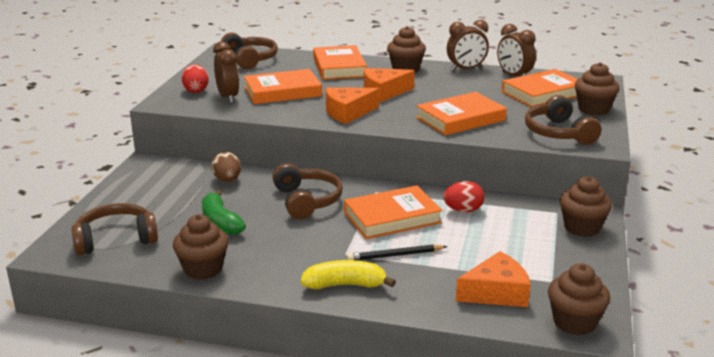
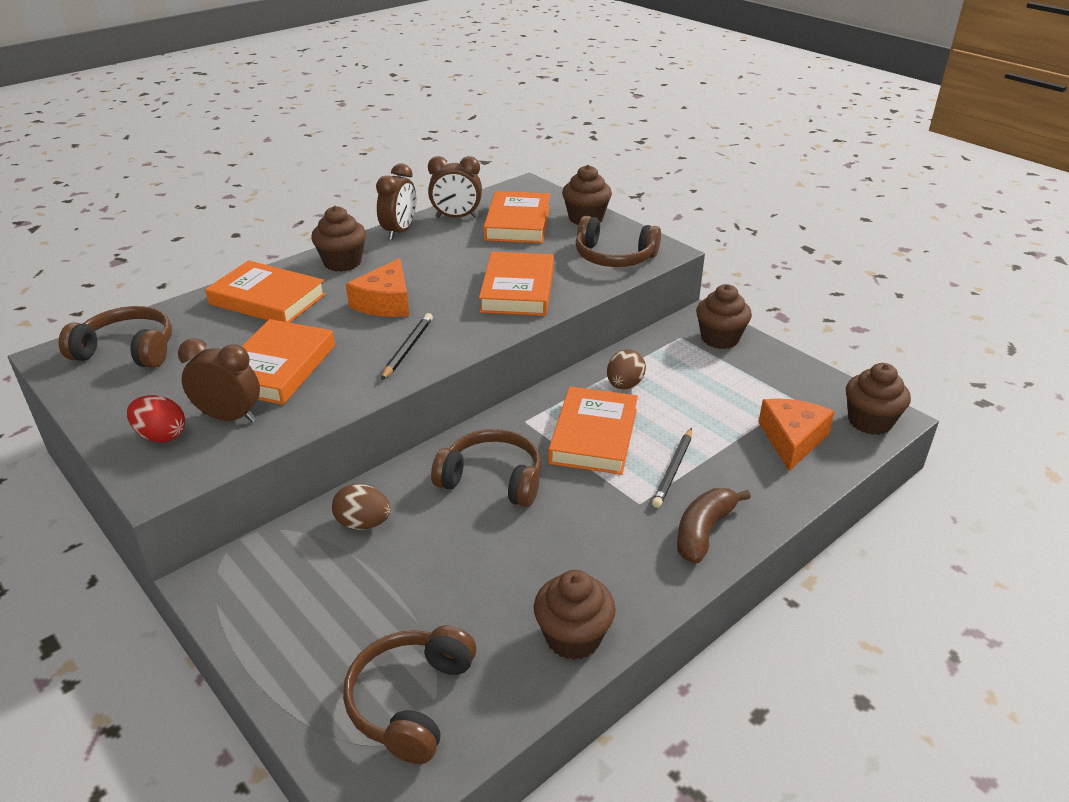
camera: 55 degrees left, 10 degrees up
(220, 222) = (470, 574): green banana -> none
(345, 285) = (703, 531): yellow banana -> brown banana
(348, 112) = (408, 348): orange cheese -> black pencil
(463, 210) = (624, 385): red egg -> brown egg

